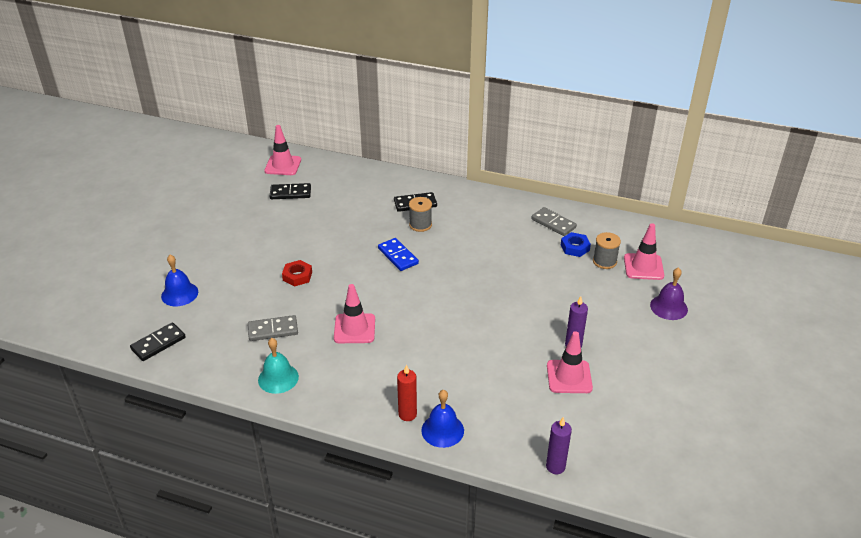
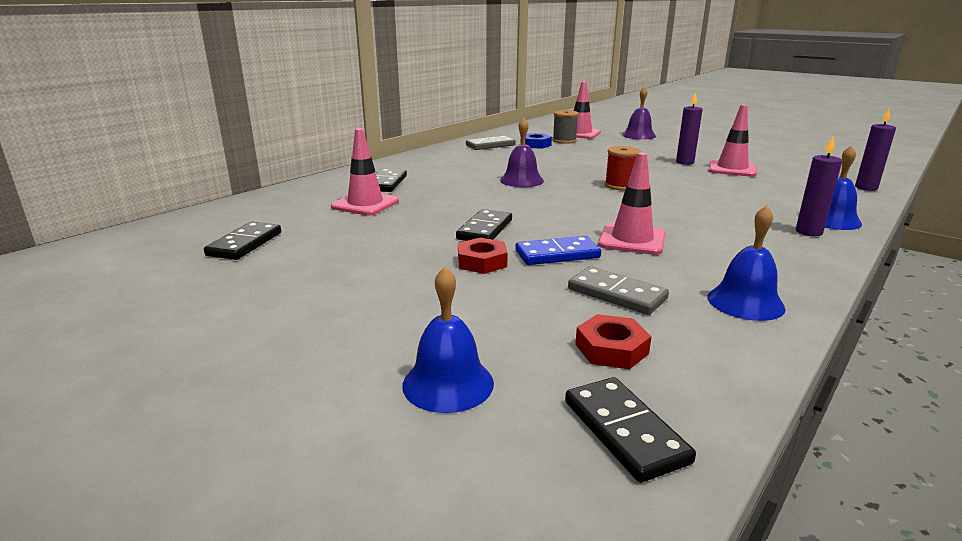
camera: 70 degrees left, 15 degrees down
(216, 334) = (611, 349): none -> red nut
(273, 330) = (616, 294): grey domino -> grey domino turned 60 degrees counterclockwise
(278, 378) = (745, 302): turquoise bell -> blue bell
(283, 165) = (152, 241): pink traffic cone -> pink traffic cone (365, 204)
(346, 266) = (485, 230): none -> black domino
(398, 256) = (487, 202): blue domino -> blue domino (557, 254)
(407, 414) = (808, 232): red candle -> purple candle
(420, 225) = (433, 186): grey spool -> none
(457, 261) = (521, 180): none -> purple bell
(472, 312) = (620, 186): none -> red spool

